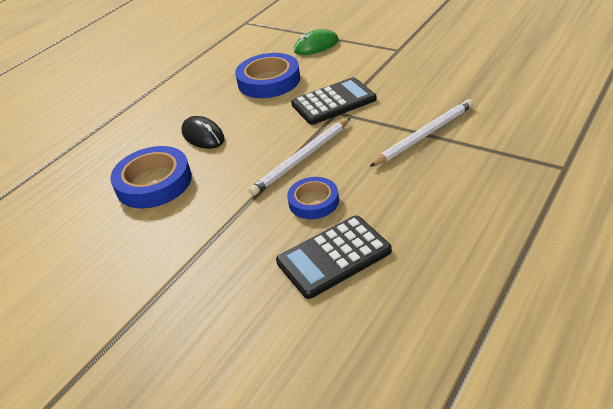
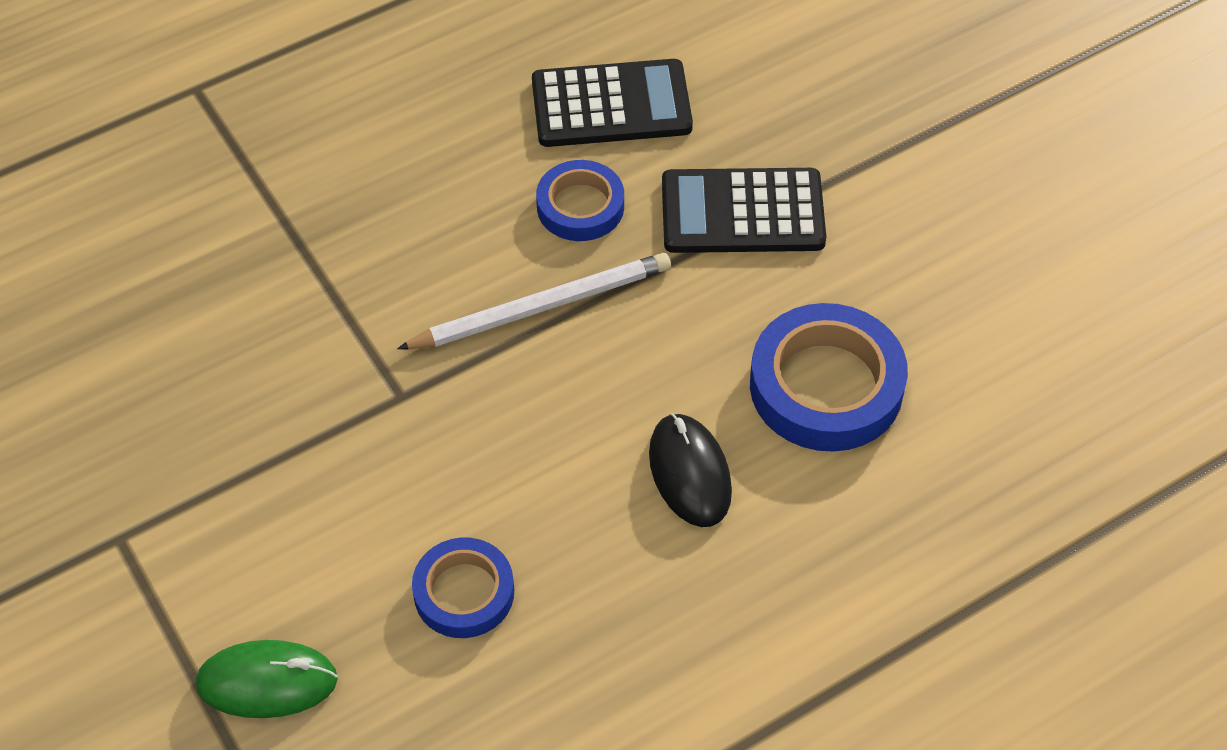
camera: 160 degrees left, 15 degrees up
(269, 81) = (464, 592): blue tape -> blue tape, size x0.61
(333, 102) = (386, 430): black calculator -> black calculator (742, 212)
(424, 135) = (310, 252): white pencil -> none

